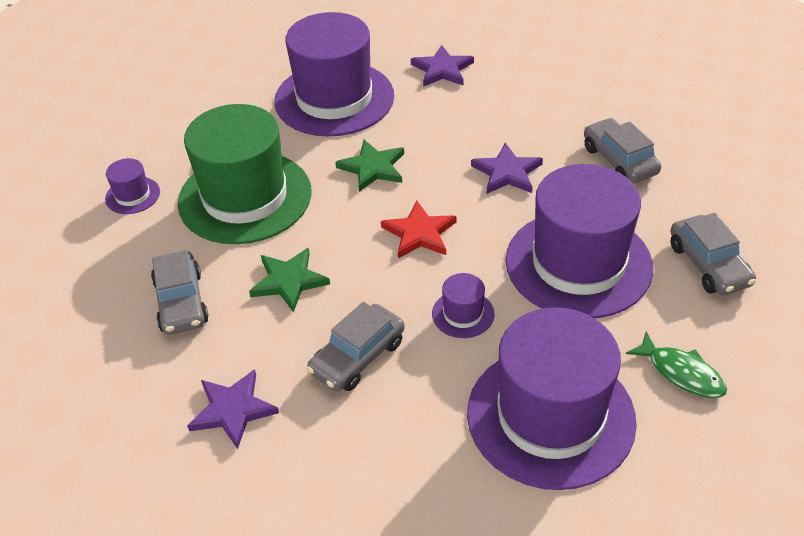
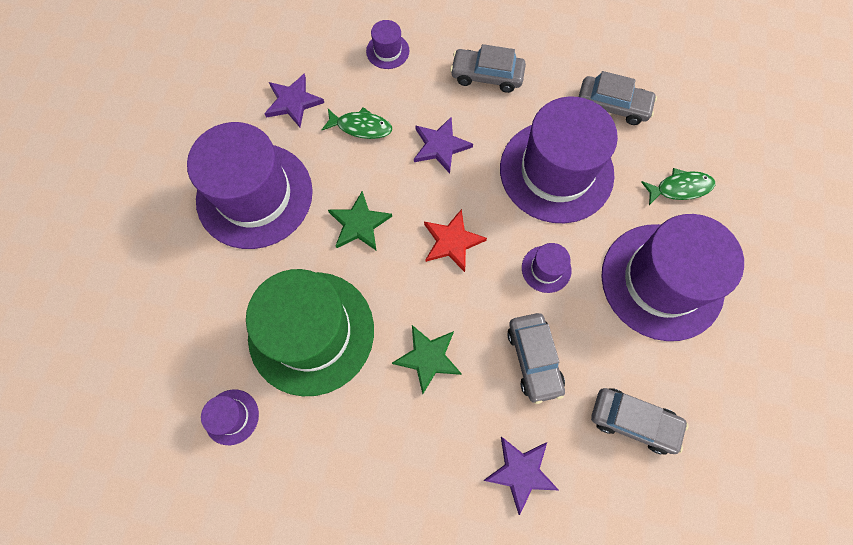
camera: 55 degrees left, 25 degrees up
(181, 302) = (388, 447): grey car -> grey car (633, 421)
(466, 117) = (361, 127): none -> green fish
(560, 90) = (387, 51): none -> purple hat

